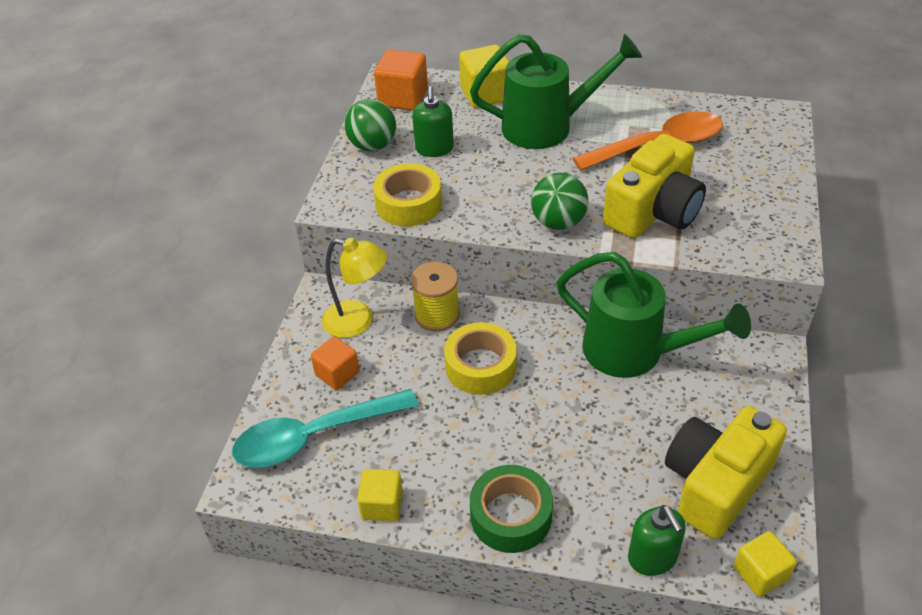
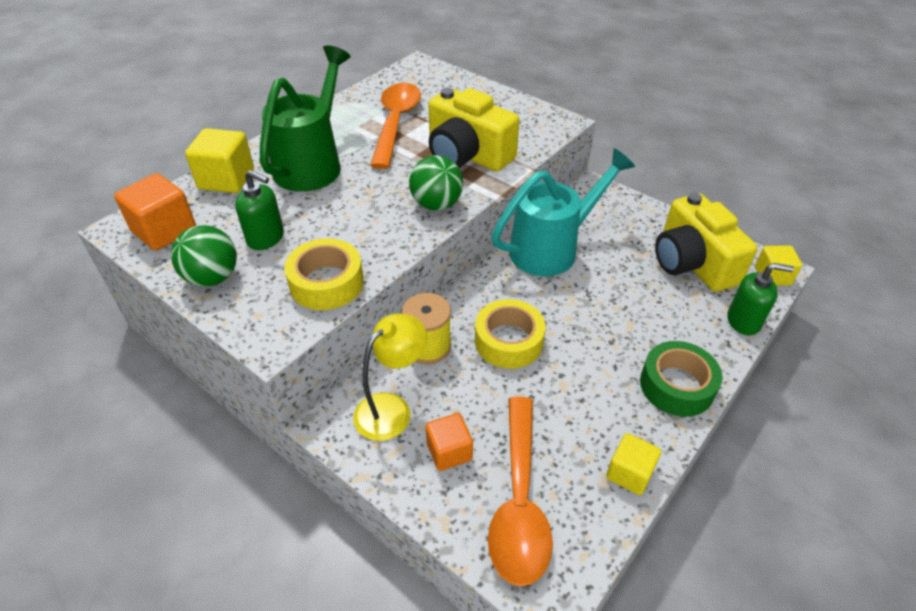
camera: 65 degrees left, 0 degrees up
(314, 436) = (519, 501): turquoise spoon -> orange spoon
(634, 352) = (551, 249): green watering can -> turquoise watering can
(653, 211) = (467, 155): yellow camera -> yellow camera turned 150 degrees clockwise

